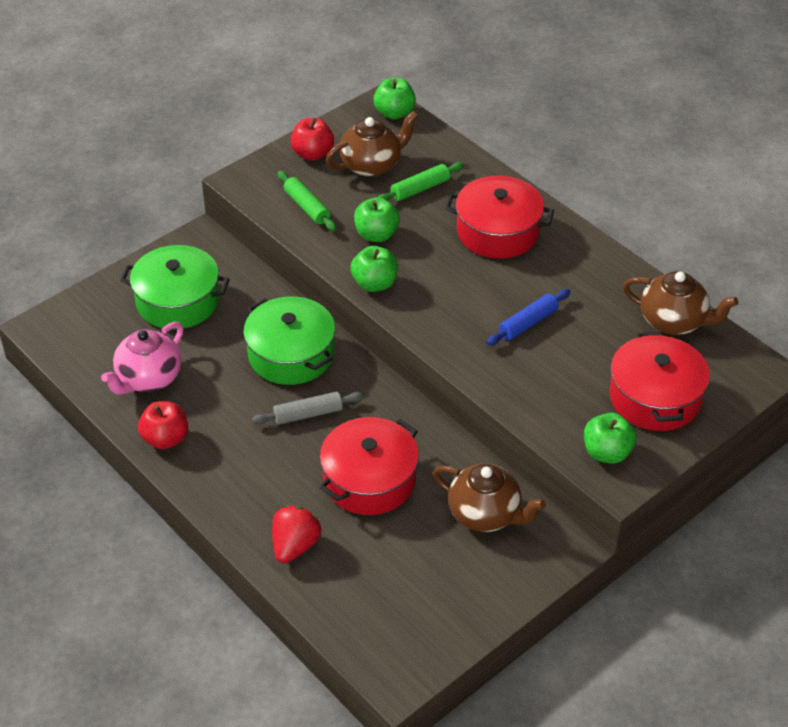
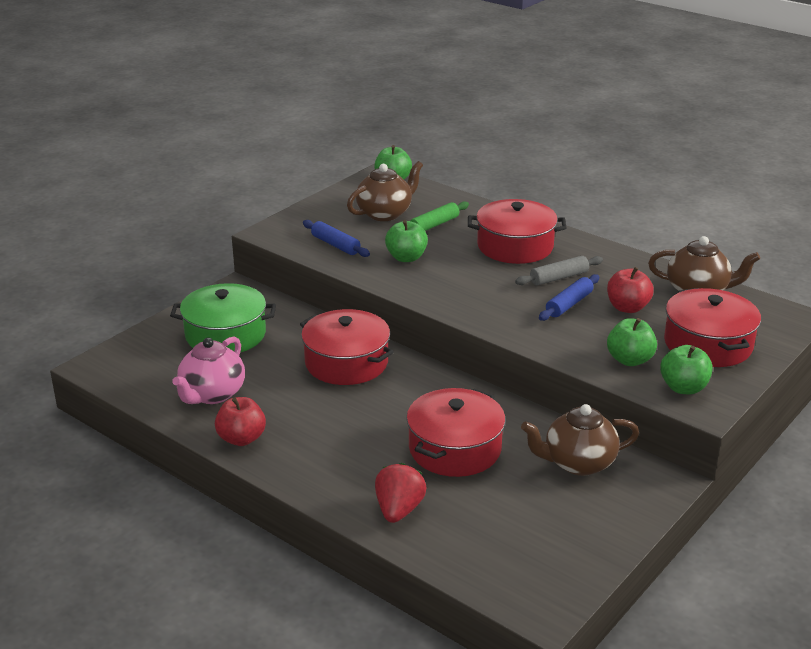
camera: 10 degrees left, 15 degrees down
(291, 354) = (346, 362): green pot -> red pot
(307, 207) = (335, 245): green rolling pin -> blue rolling pin
(308, 414) = (377, 405): grey rolling pin -> grey rolling pin (559, 277)
(312, 154) = (329, 210): red apple -> red apple (627, 308)
(374, 283) = (417, 290): green apple -> green apple (629, 360)
(486, 514) = (578, 463): brown teapot -> brown teapot turned 150 degrees clockwise

